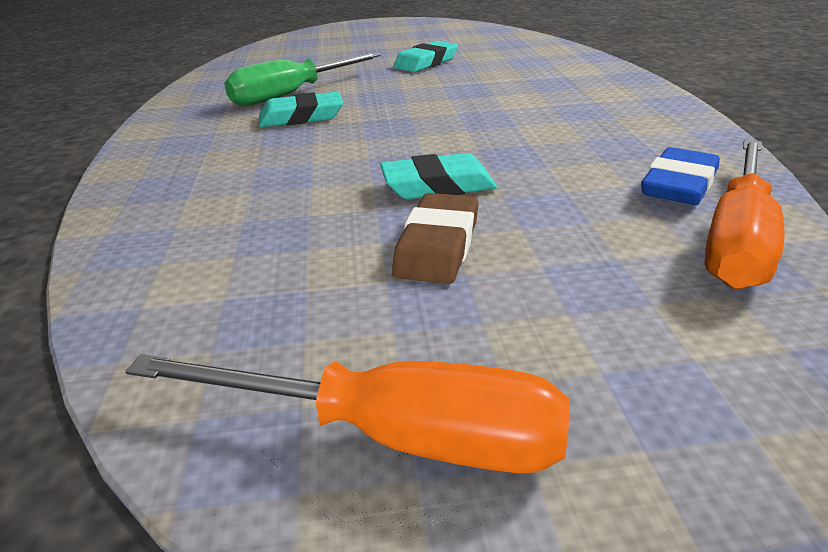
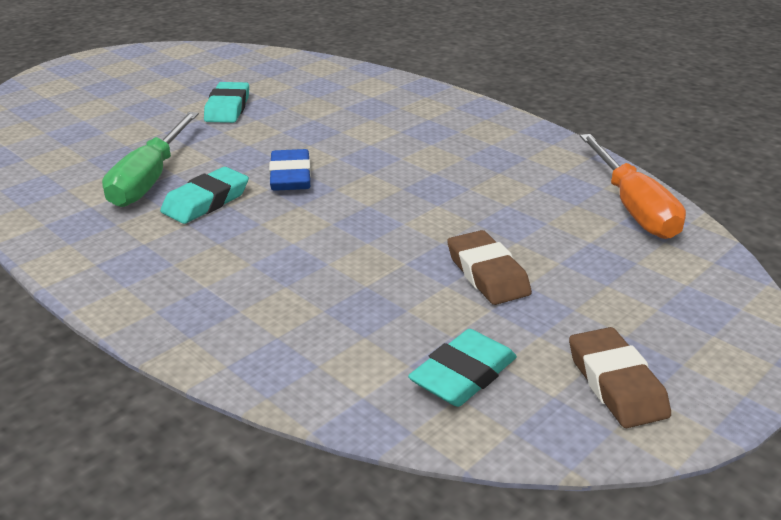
camera: 40 degrees left, 0 degrees up
(393, 435) = (616, 384): orange screwdriver -> brown eraser
(438, 185) = (422, 229): turquoise eraser -> turquoise eraser (463, 375)
(679, 185) = (564, 178): blue eraser -> blue eraser (290, 176)

